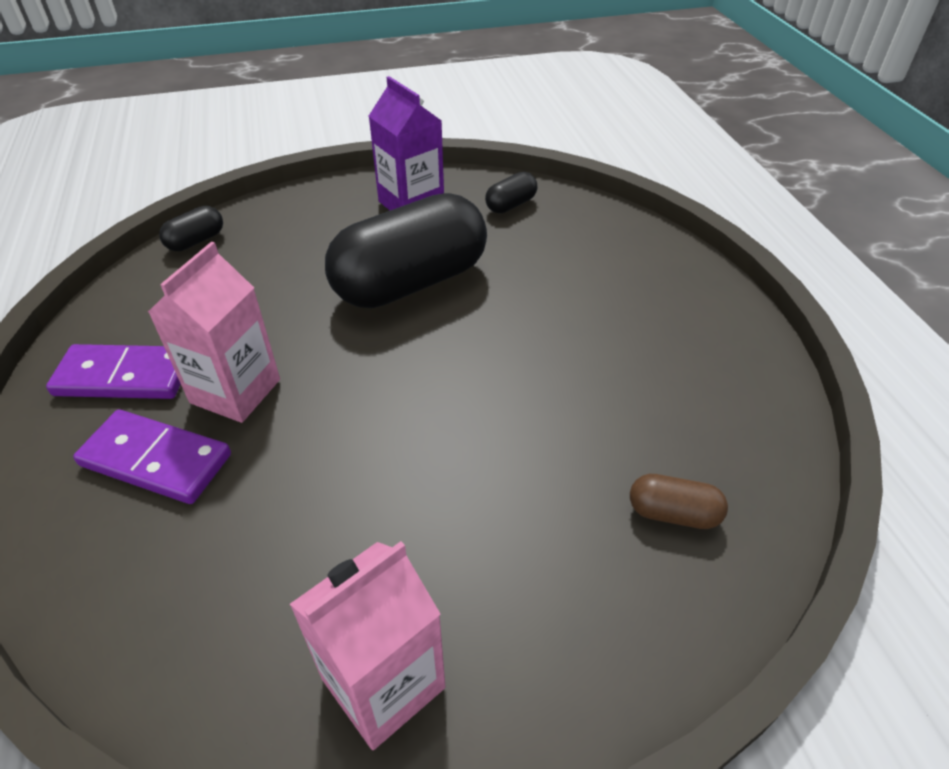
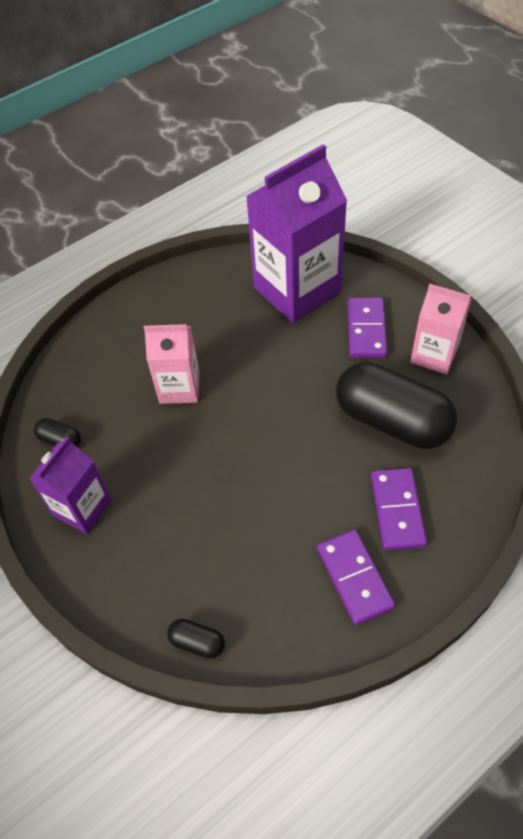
camera: 110 degrees left, 10 degrees up
(235, 391) = (329, 504): pink carton -> pink carton (179, 387)
(411, 282) = (182, 461): black capsule -> black capsule (392, 421)
(516, 586) = (366, 330): none -> purple domino
(673, 513) = (297, 290): brown capsule -> purple carton

